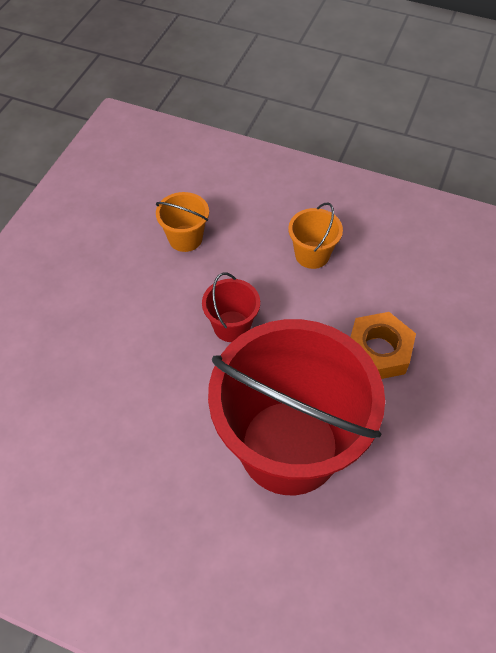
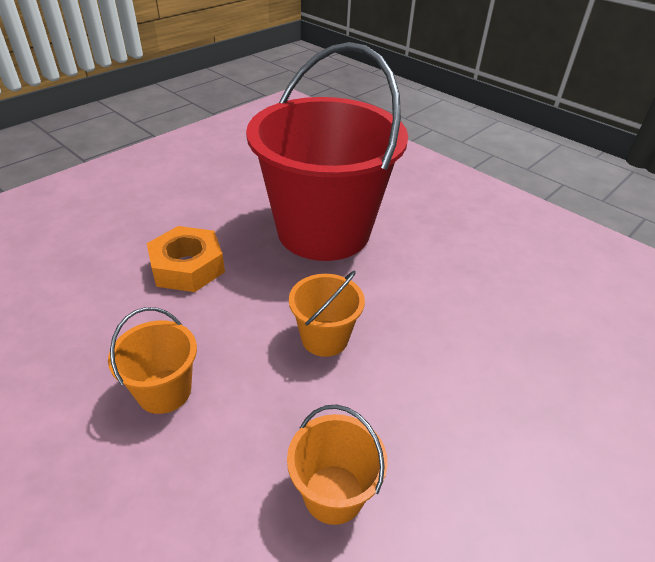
camera: 160 degrees left, 15 degrees down
(232, 326) = (324, 338): red bucket -> orange bucket

